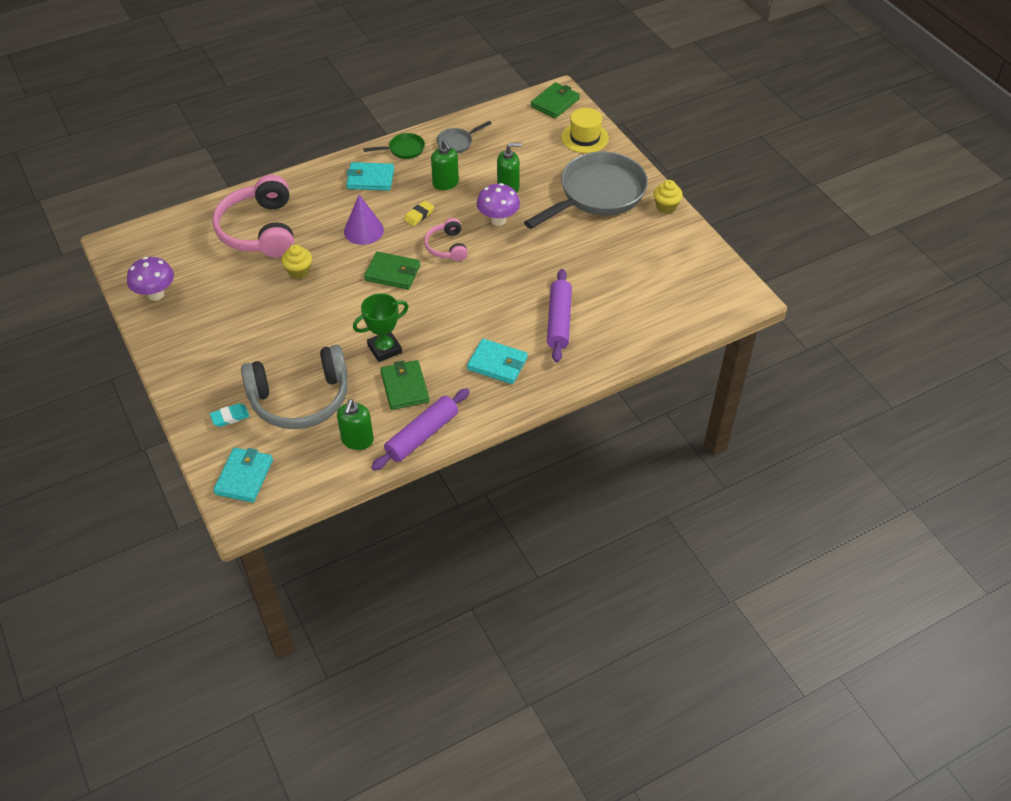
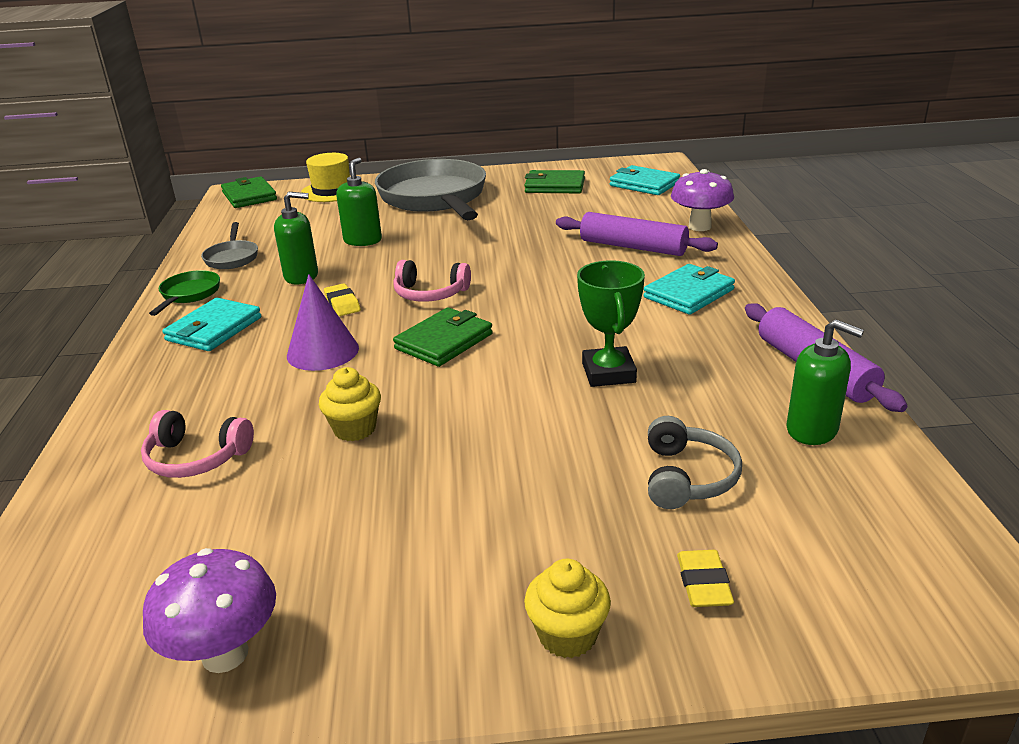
camera: 65 degrees left, 20 degrees down
(230, 417) = (703, 583): turquoise eraser -> yellow eraser
(244, 477) = (891, 589): turquoise wallet -> turquoise wallet (644, 184)
(260, 230) = (196, 458): pink headphones -> pink headphones, size x0.51
(300, 398) = (687, 477): grey headphones -> grey headphones, size x0.51
(405, 387) = (703, 368): green wallet -> green wallet (555, 186)
(498, 220) = (415, 254): purple mushroom -> purple mushroom (699, 227)
(666, 207) = (492, 173): yellow cupcake -> yellow cupcake (567, 635)

